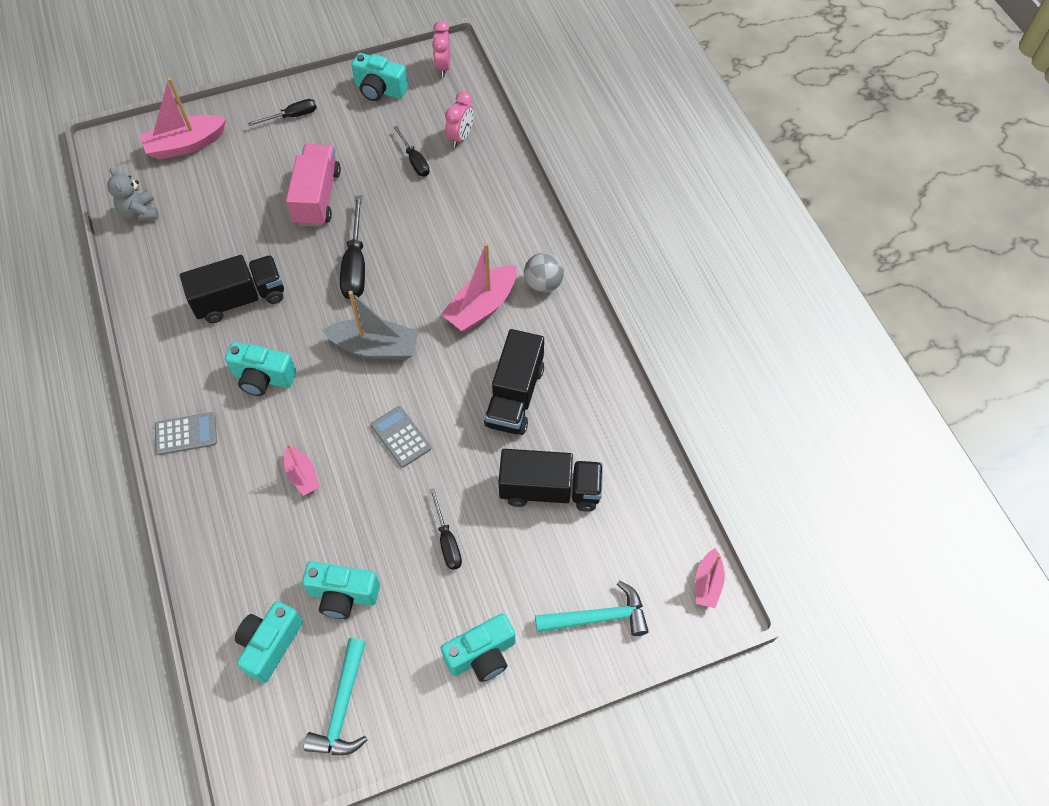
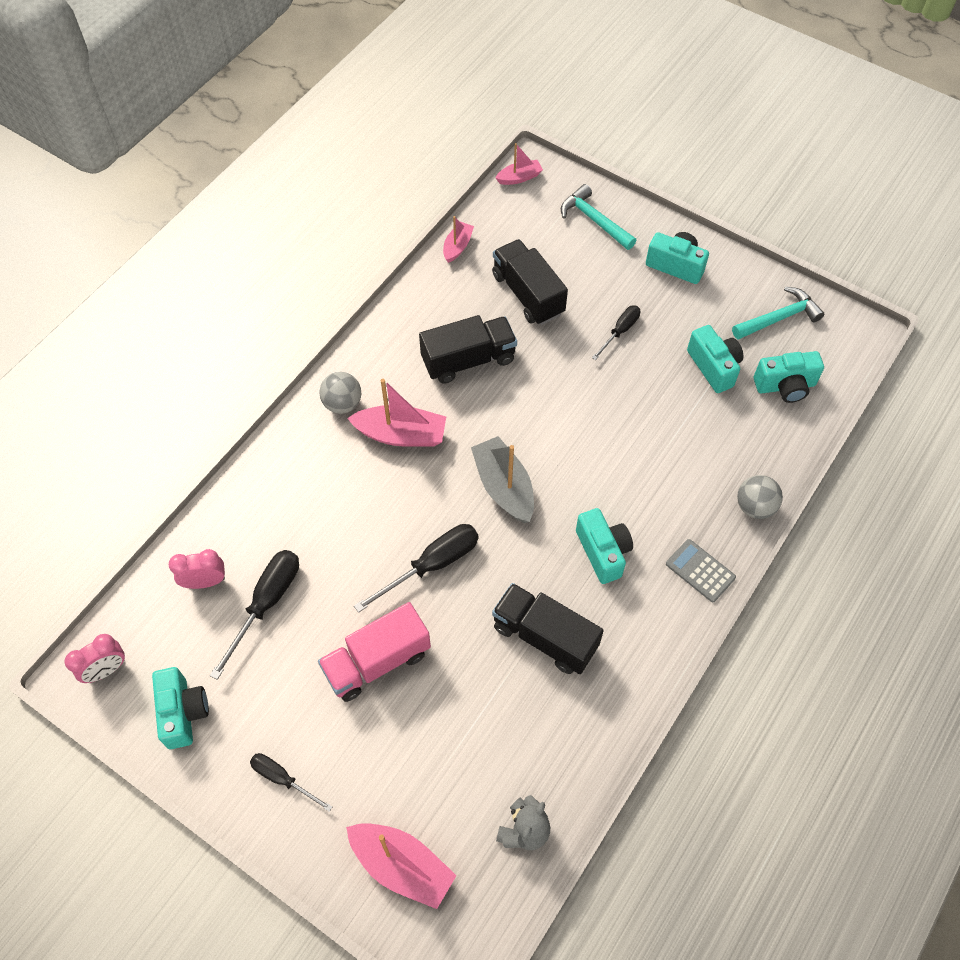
camera: 125 degrees left, 0 degrees up
(193, 517) = (755, 507): none -> grey ball
(302, 475) = (656, 457): pink boat -> pink boat (457, 246)
(401, 437) = (567, 413): grey calculator -> none
(414, 160) = (266, 603): black screwdriver -> black screwdriver, size x1.64

